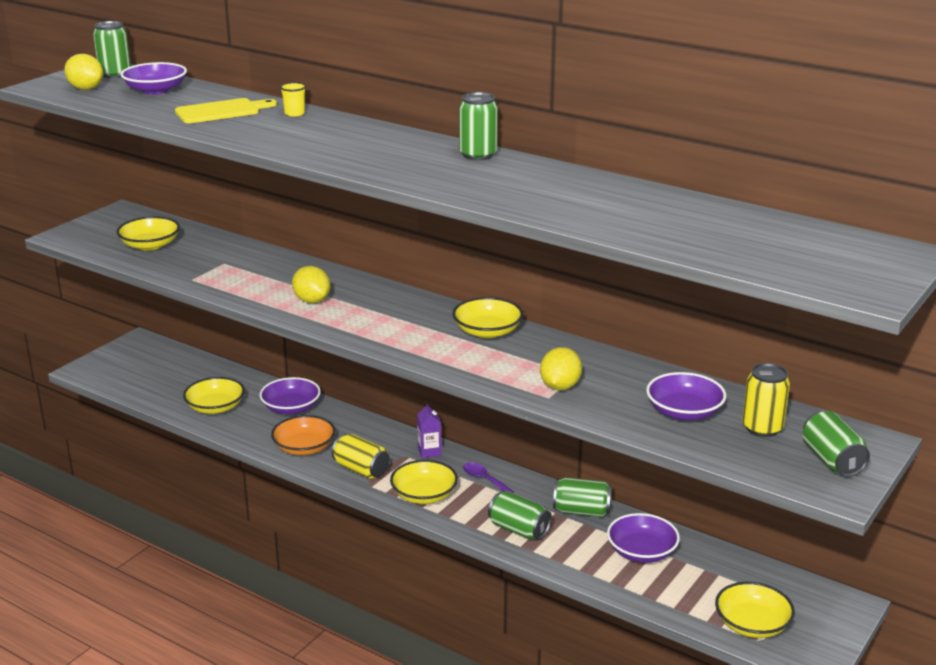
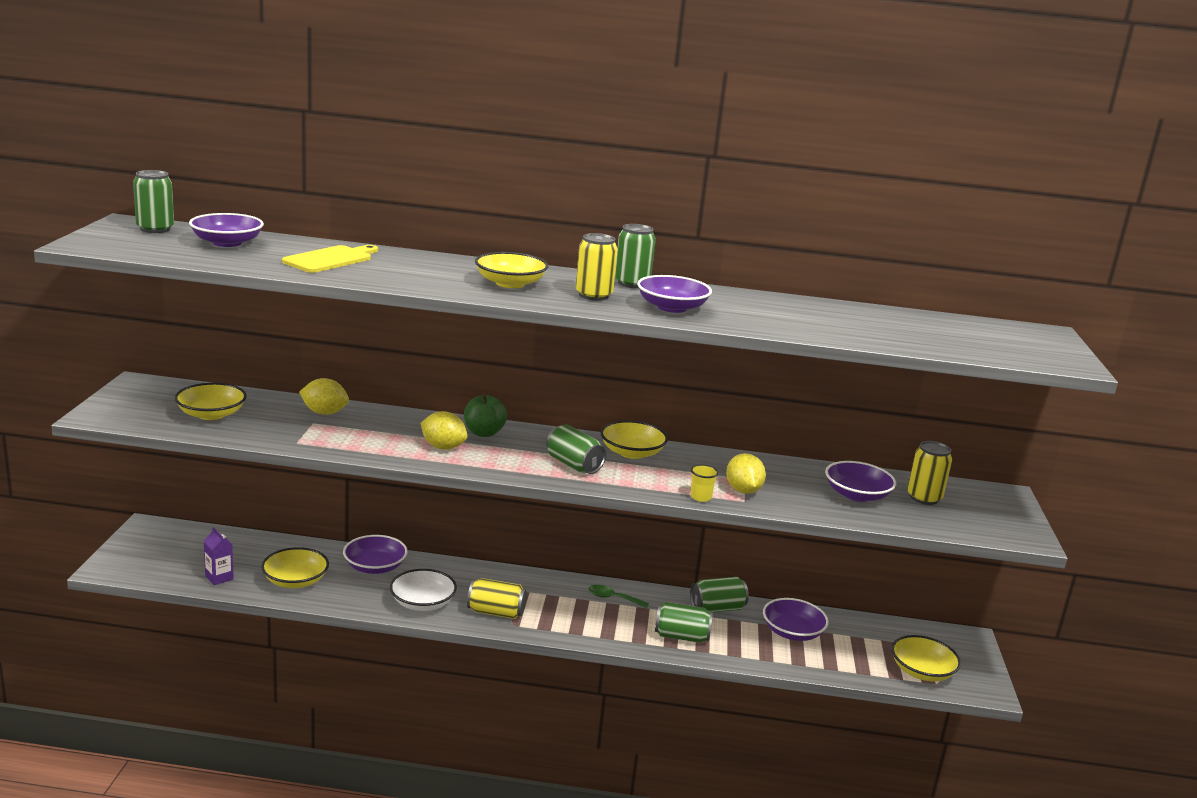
camera: 30 degrees left, 5 degrees down
(86, 88) = (143, 244): yellow lemon -> yellow lemon (324, 413)
(294, 113) = (408, 257): yellow cup -> yellow cup (700, 497)
(304, 448) = (422, 603): orange bowl -> white bowl
(364, 292) = (484, 433): none -> green apple
(417, 164) = (593, 295): none -> yellow can
(424, 495) = (573, 623): yellow bowl -> yellow bowl (510, 283)
(429, 451) = (543, 583): purple carton -> purple carton (219, 577)
(480, 184) = (672, 307): none -> purple bowl
(484, 479) = (613, 598): purple spoon -> green spoon
(832, 461) = (996, 514): green can -> green can (574, 465)

